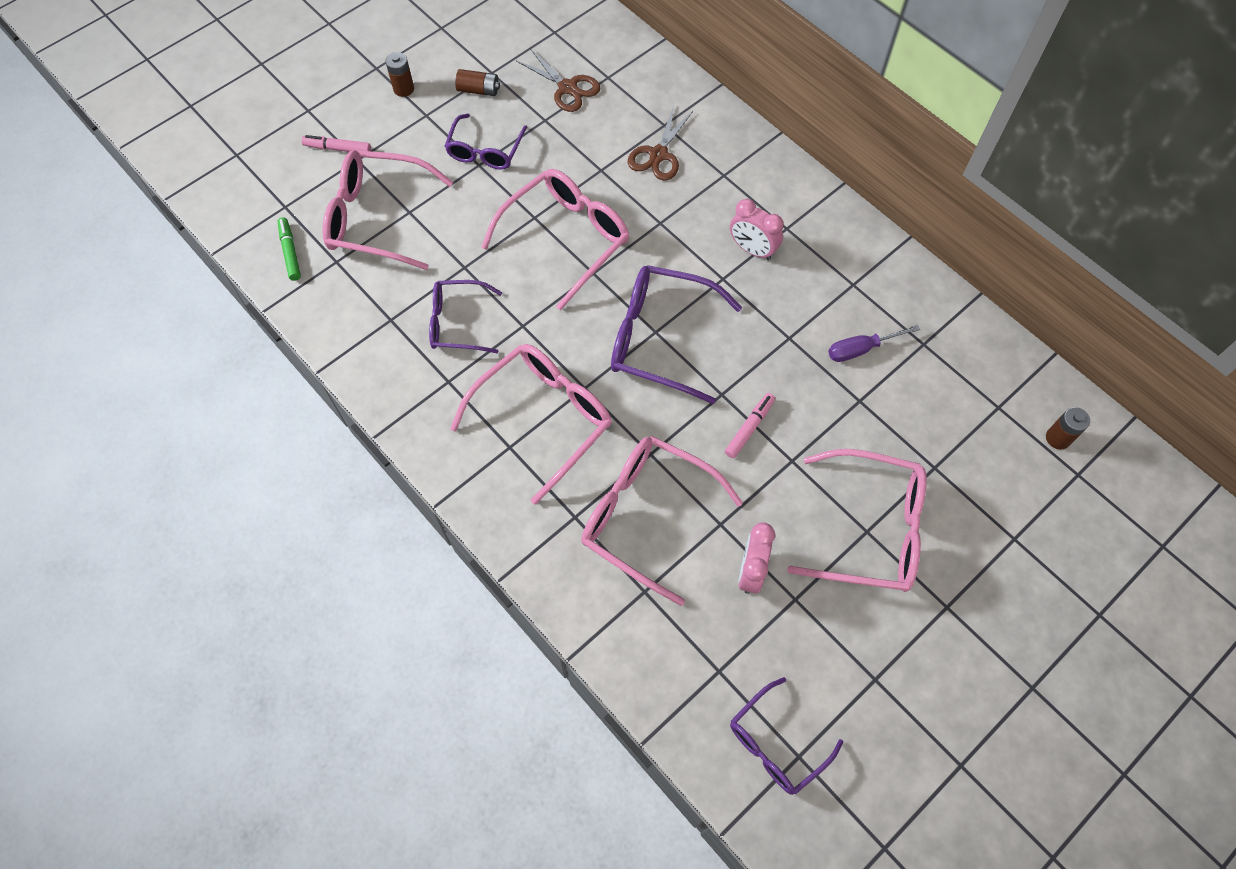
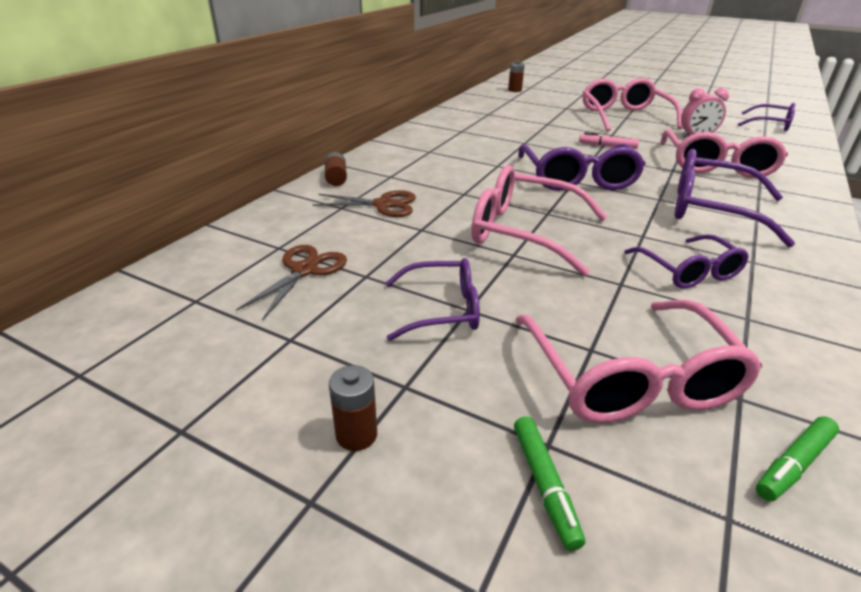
camera: 110 degrees left, 30 degrees down
(337, 148) = (544, 485): pink marker -> green marker
(478, 90) = (332, 343): brown battery -> brown battery (336, 178)
(543, 419) = (711, 210): pink glasses -> purple glasses
(752, 250) = (460, 159): pink clock -> none
(861, 349) = (510, 126): purple screwdriver -> none

